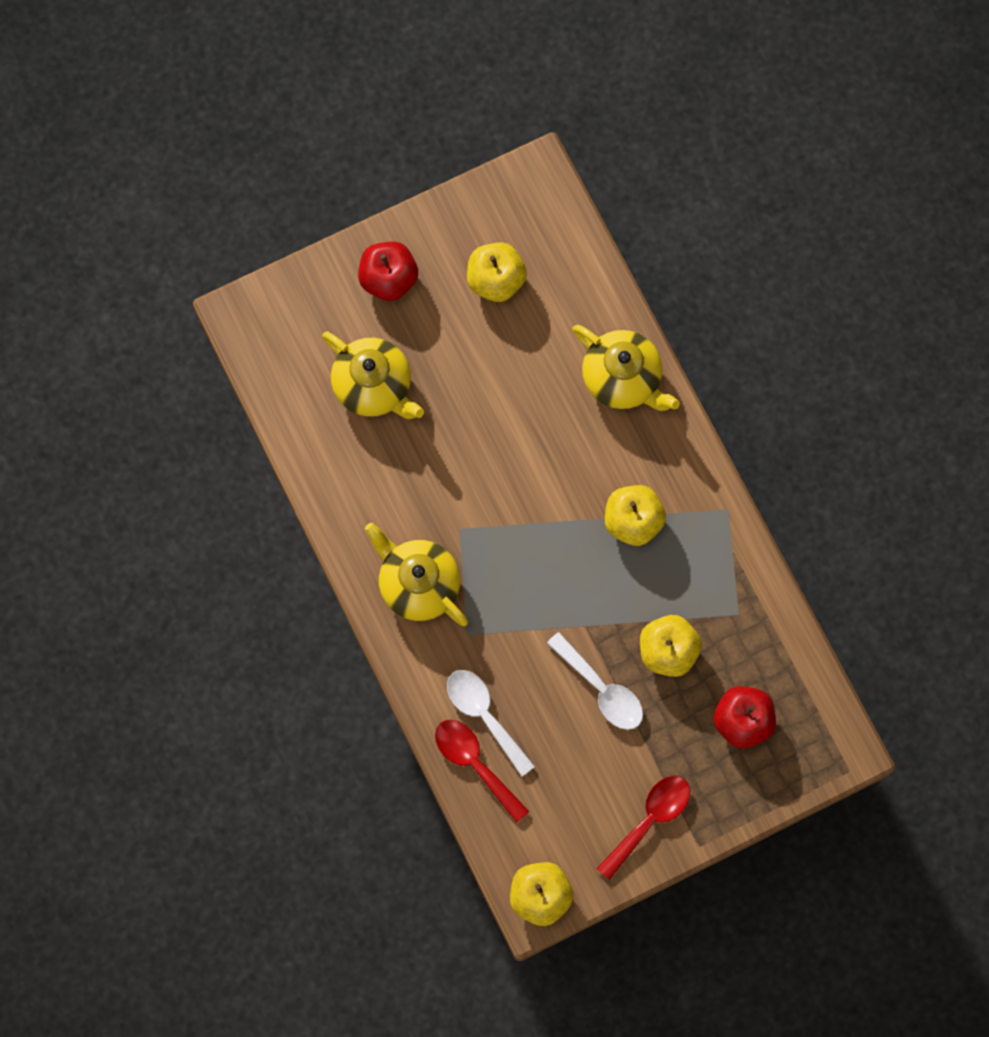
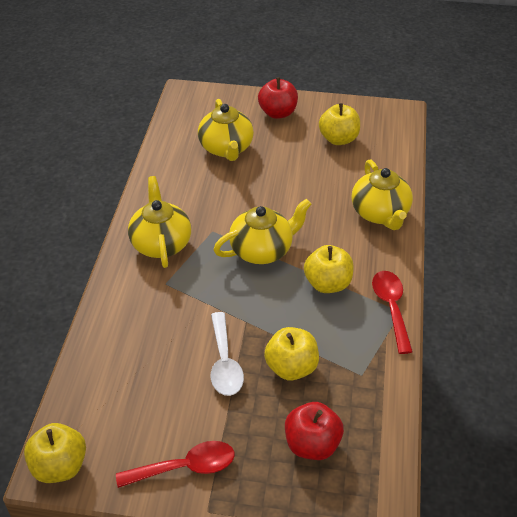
camera: 35 degrees right, 30 degrees down
(475, 764) = (99, 355): red spoon -> red spoon (391, 308)
(484, 715) = (132, 332): white spoon -> none
(533, 520) = (262, 250): none -> yellow teapot

